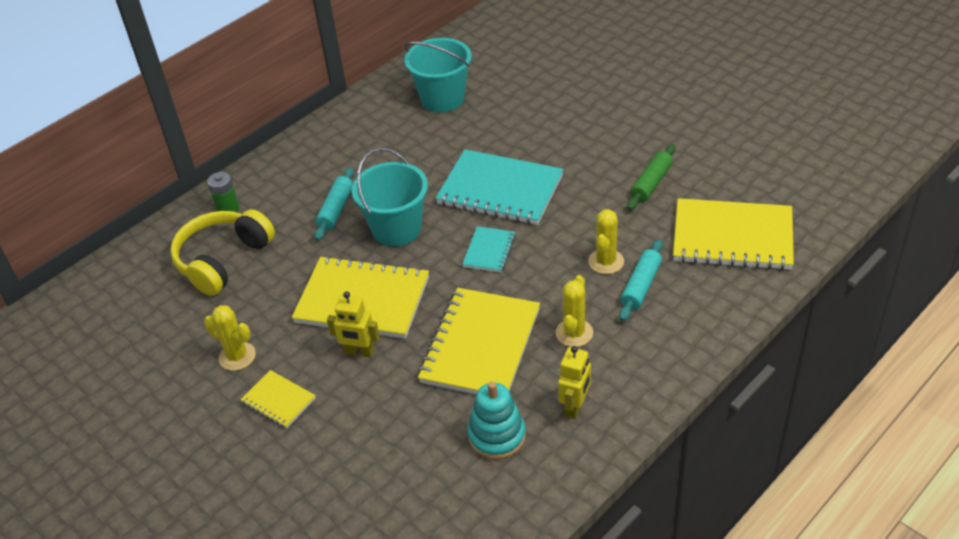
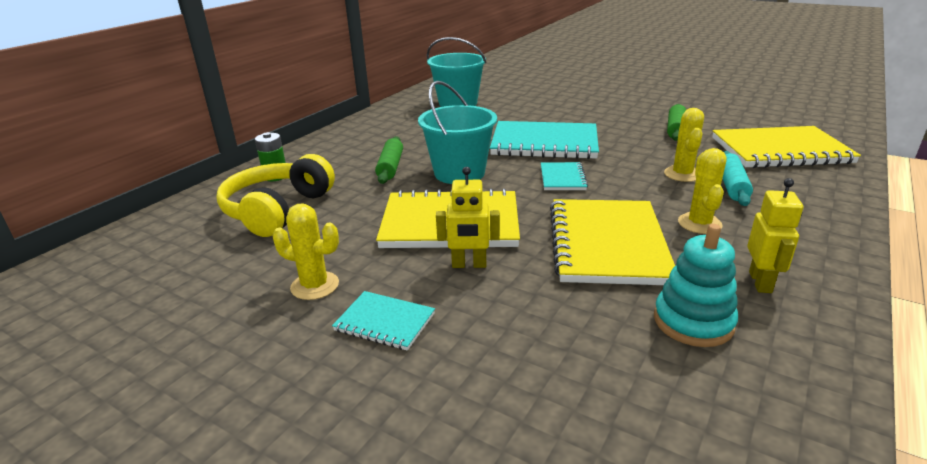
camera: 15 degrees left, 15 degrees down
(278, 400) = (385, 322): yellow notebook -> turquoise notebook
(336, 209) = (390, 167): turquoise rolling pin -> green rolling pin

